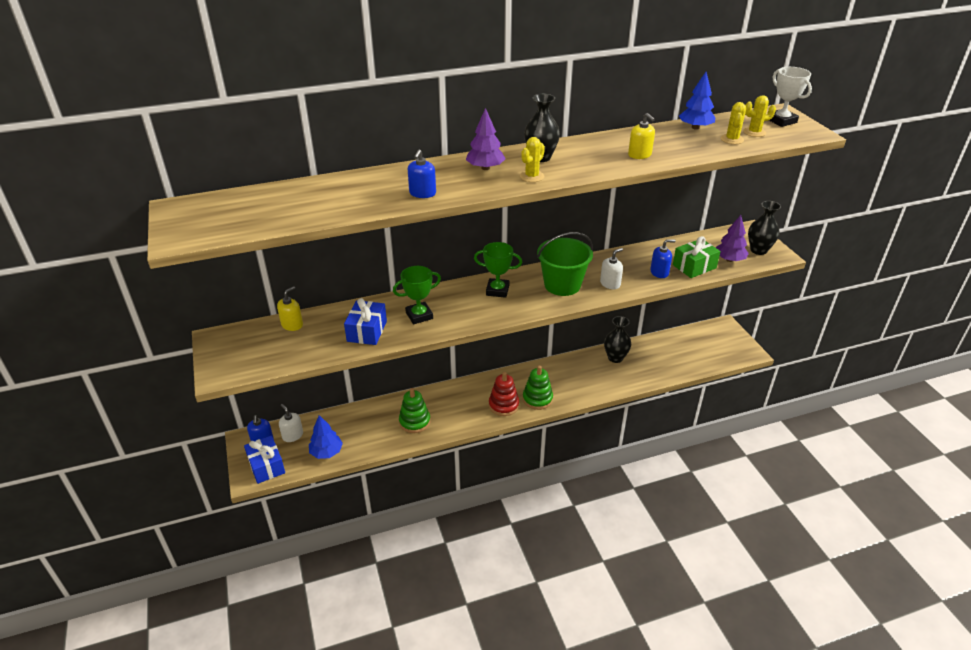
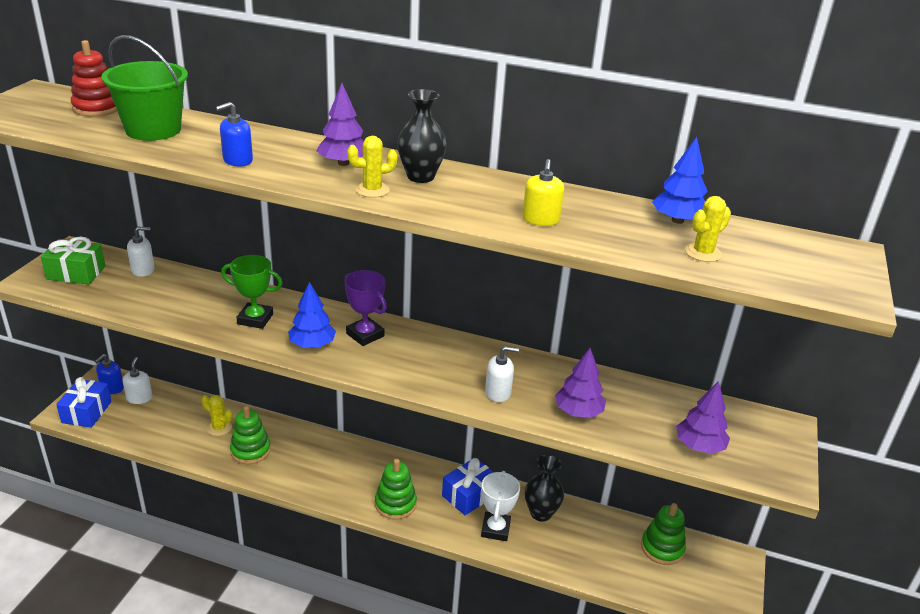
camera: 35 degrees right, 5 degrees down
(292, 325) = (143, 270): yellow soap dispenser -> white soap dispenser
(326, 452) = (144, 430): blue tree -> blue tree (312, 345)
(367, 331) = (190, 308): blue gift -> blue gift (469, 495)
(497, 290) = (365, 335): green trophy -> purple trophy
(503, 405) = (353, 488): red stacking toy -> red stacking toy (97, 108)
(562, 285) = (441, 365): green bucket -> green bucket (153, 130)
(659, 272) = (578, 412): blue soap dispenser -> purple tree
(688, 340) = (662, 548): none -> green stacking toy
(694, 266) = (636, 429): green gift -> green gift (76, 273)
(754, 132) = (754, 258): yellow cactus -> yellow cactus (219, 428)
(758, 250) = (762, 457): black vase -> none
(781, 121) = (827, 261): white trophy -> white trophy (495, 529)

